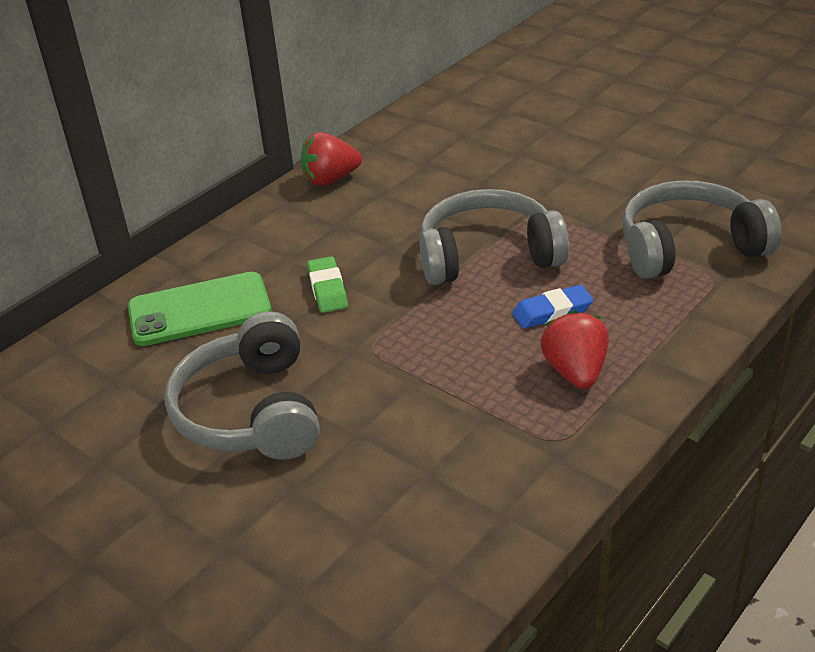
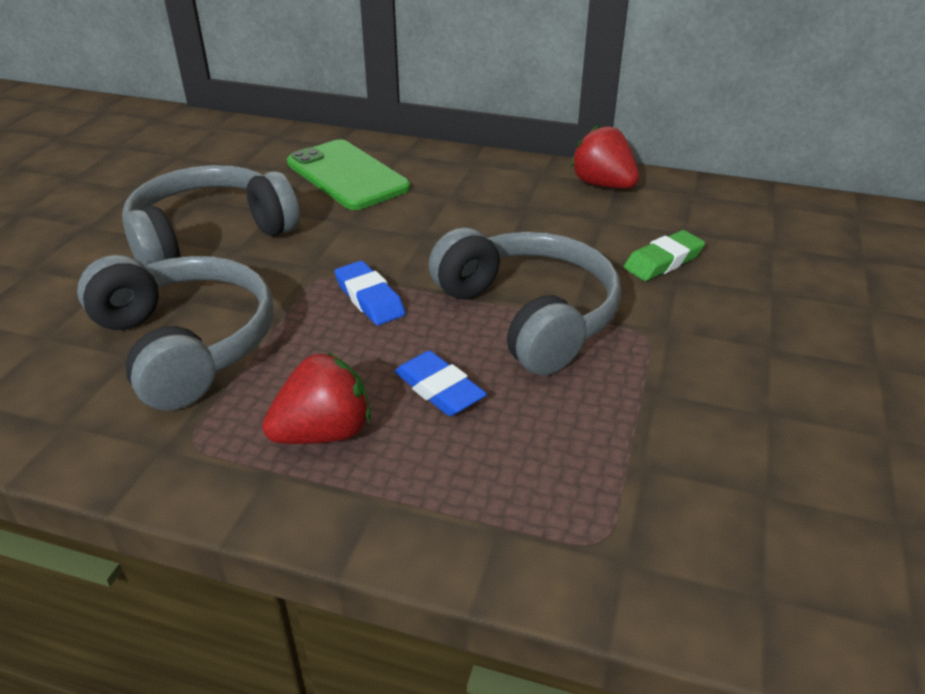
camera: 65 degrees right, 0 degrees up
(327, 289) = (409, 229): green eraser -> green eraser (663, 261)
(420, 327) = (369, 298): none -> blue eraser
(689, 247) = (667, 499): grey headphones -> grey headphones (186, 345)

